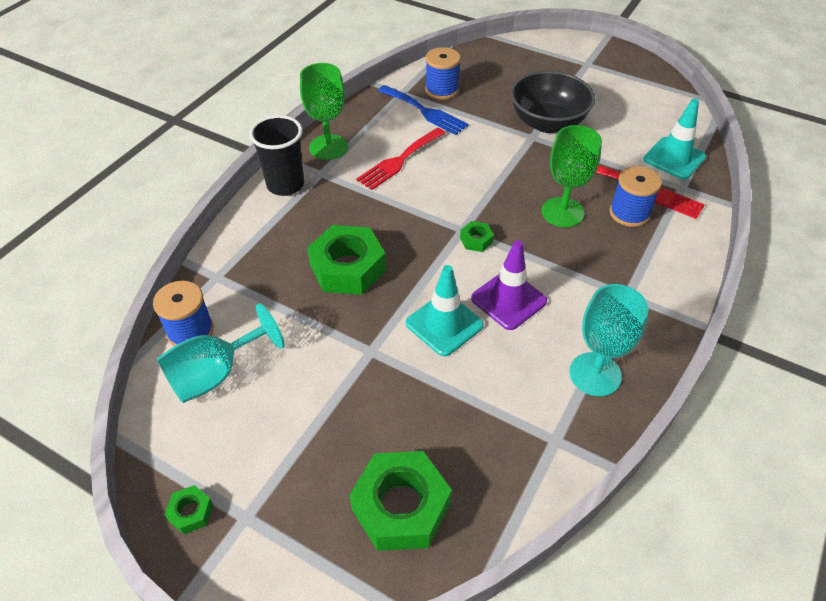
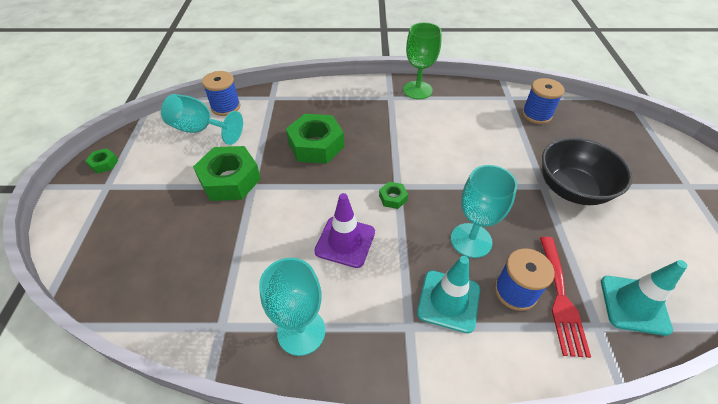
camera: 60 degrees right, 0 degrees up
(285, 185) = (366, 88): black cup -> none
(399, 160) = (437, 126): red fork -> none
(401, 506) = (132, 254): green nut -> green nut (230, 180)
(425, 111) = (502, 116): blue fork -> none
(444, 324) = (297, 213): turquoise traffic cone -> turquoise traffic cone (448, 301)
(562, 212) = (471, 240): green goblet -> turquoise goblet

